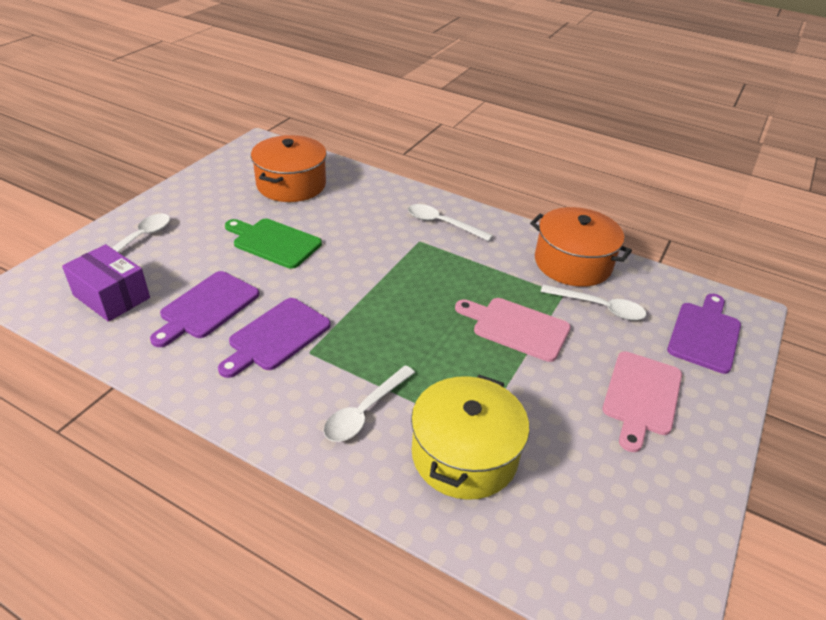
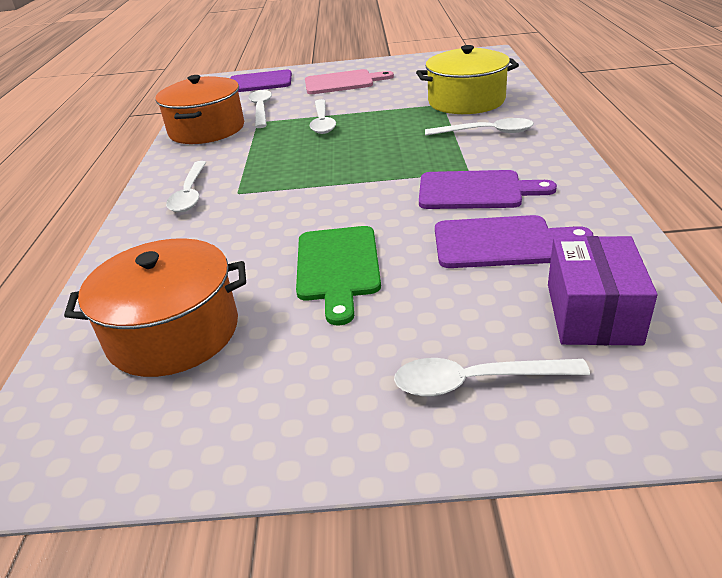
camera: 115 degrees left, 5 degrees down
(517, 328) = (322, 122): pink cutting board -> white spoon

